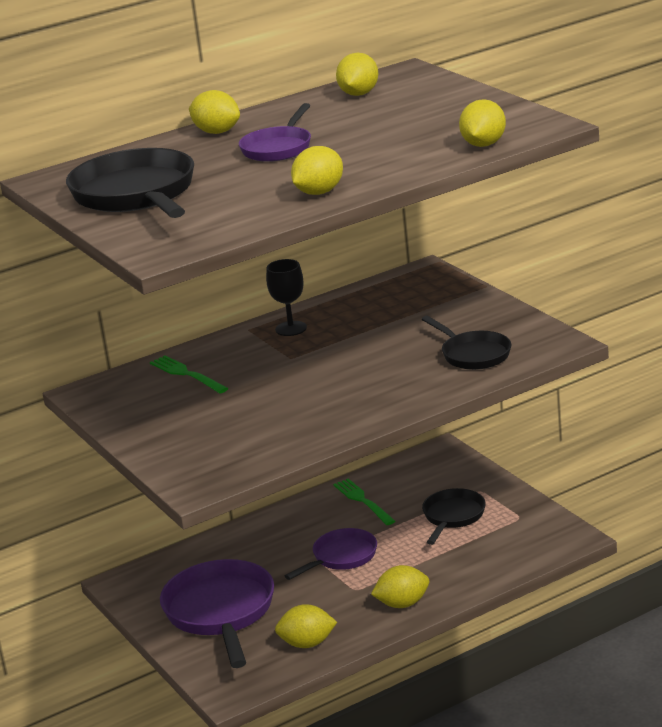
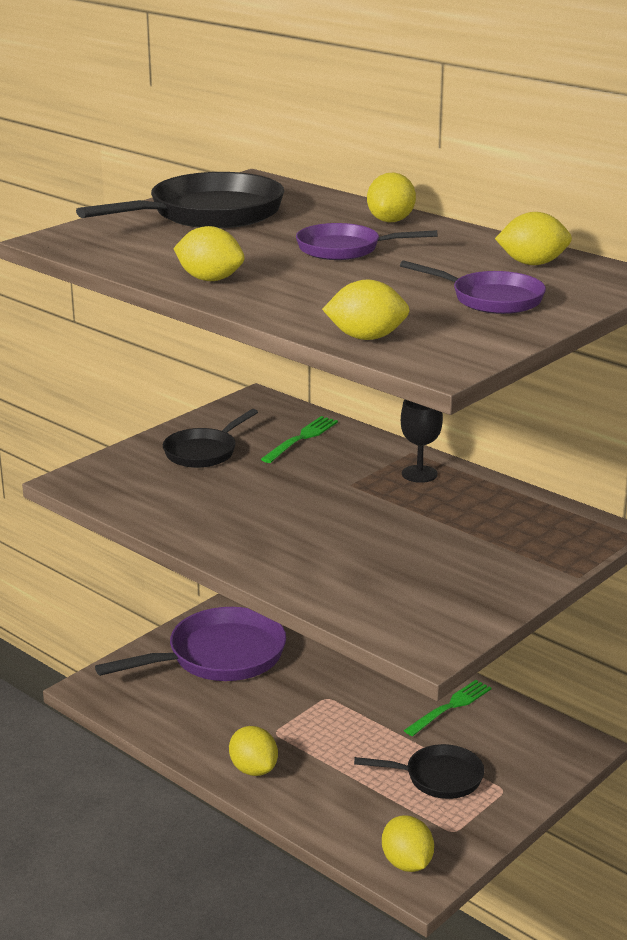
camera: 70 degrees right, 0 degrees up
(307, 644) = (173, 719): yellow lemon -> yellow lemon (407, 863)
(341, 557) = (334, 712): purple pan -> purple pan (491, 299)
(473, 354) = (384, 590): black pan -> black pan (204, 452)

